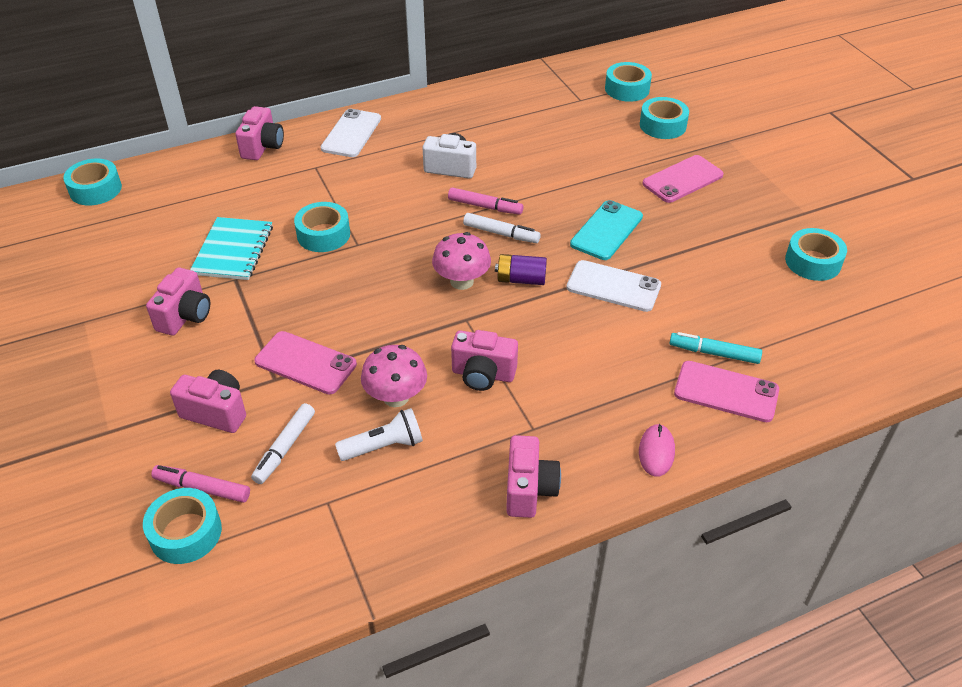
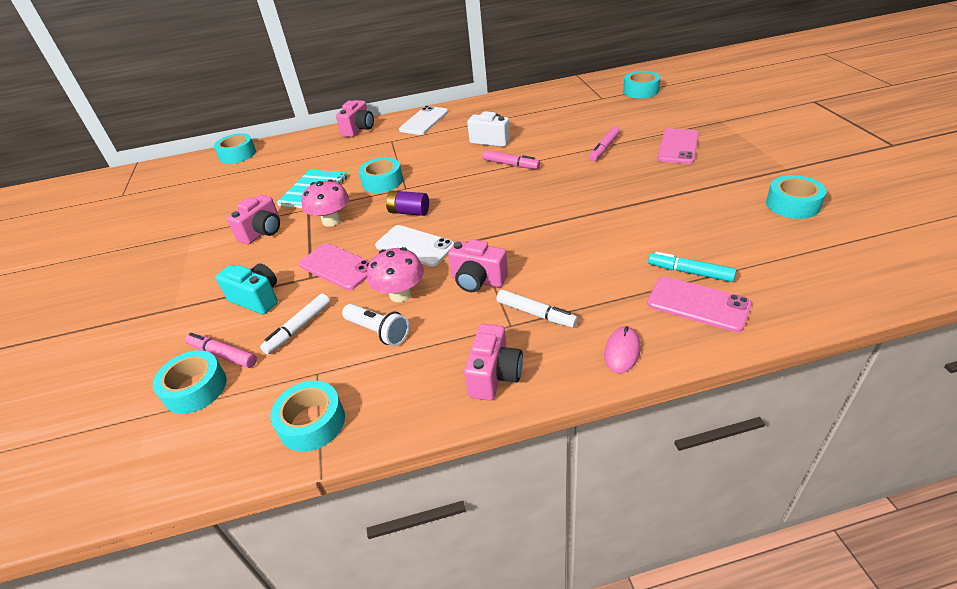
camera: 15 degrees right, 5 degrees down
(216, 412) = (257, 299): pink camera -> turquoise camera
(383, 446) = (378, 332): white flashlight -> white flashlight turned 45 degrees clockwise
(462, 281) = (478, 213): pink mushroom -> pink mushroom (331, 221)
(501, 233) = (519, 182): white marker -> white marker (536, 314)
(521, 279) = (527, 213): purple battery -> purple battery (409, 212)
(596, 182) = (604, 148): none -> pink marker
(606, 230) = (607, 180): turquoise phone -> none
(613, 286) = (605, 219): white phone -> white phone (415, 246)
(662, 125) = (666, 112): turquoise tape -> turquoise tape (312, 423)
(682, 179) = (678, 146): pink phone -> pink phone turned 45 degrees counterclockwise

